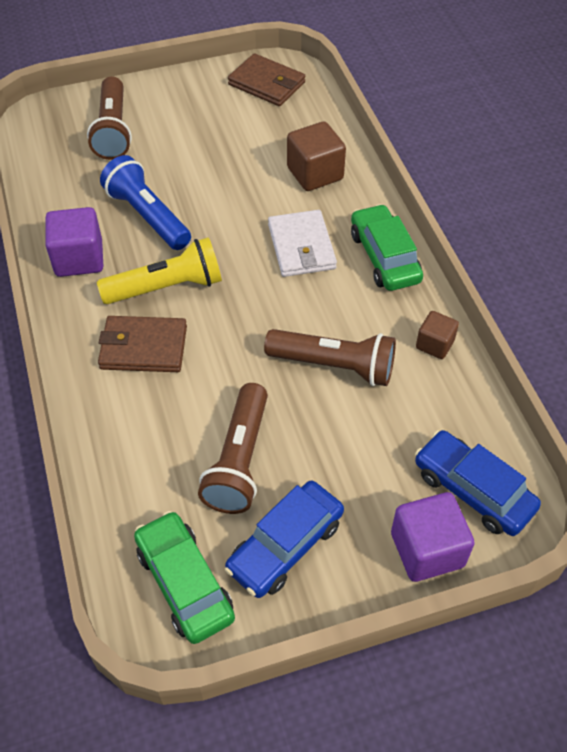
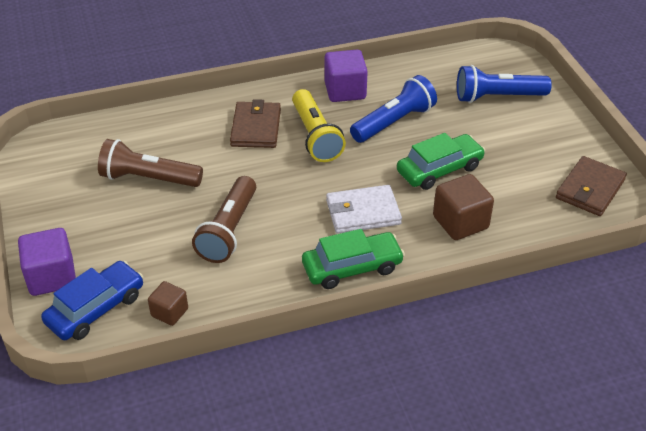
camera: 90 degrees right, 10 degrees down
(113, 130) = (498, 97): brown flashlight -> blue flashlight
(185, 583) = (61, 156): green car -> green car (439, 169)
(285, 545) = (75, 202): blue car -> none
(434, 344) = (246, 296): brown cube -> brown cube (169, 312)

